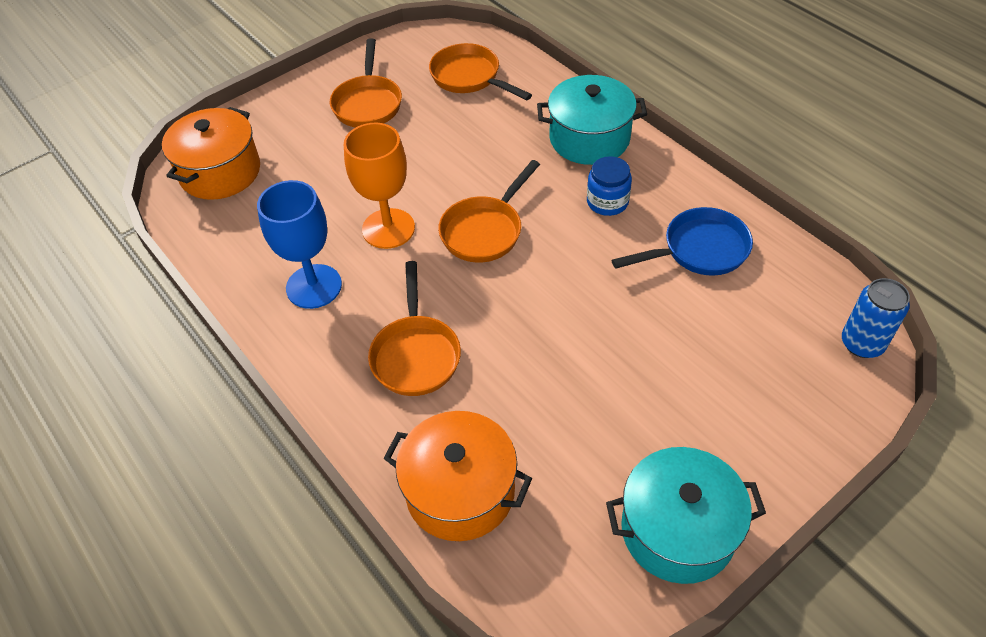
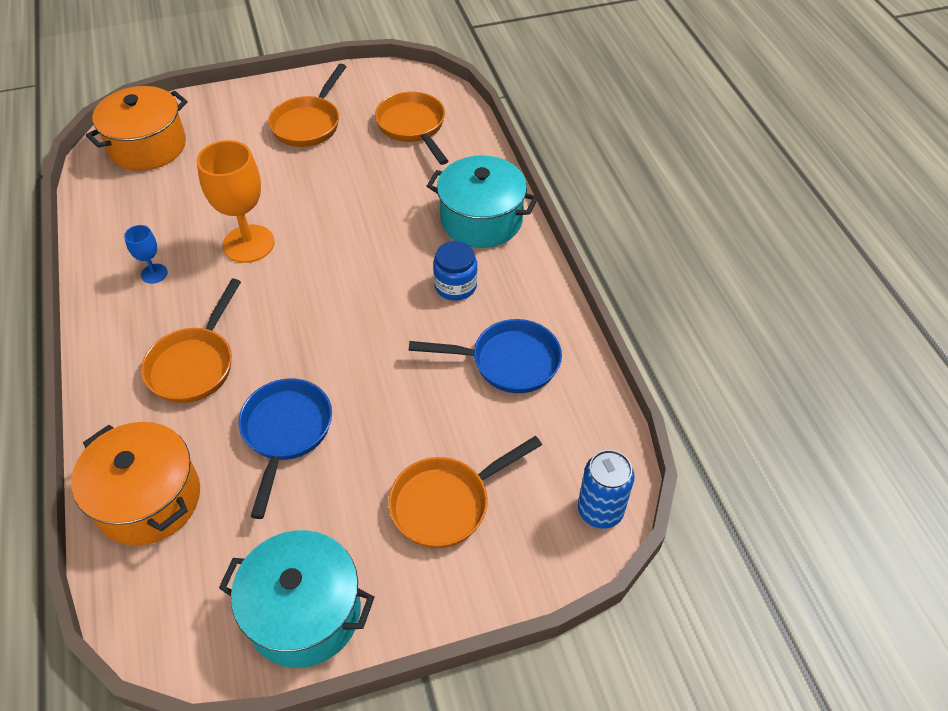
camera: 20 degrees right, 0 degrees up
(314, 286) = (154, 273): blue goblet -> blue goblet, size x0.49
(485, 230) = (328, 274): orange pan -> orange pan (447, 503)
(547, 382) = (286, 432): none -> blue pan

